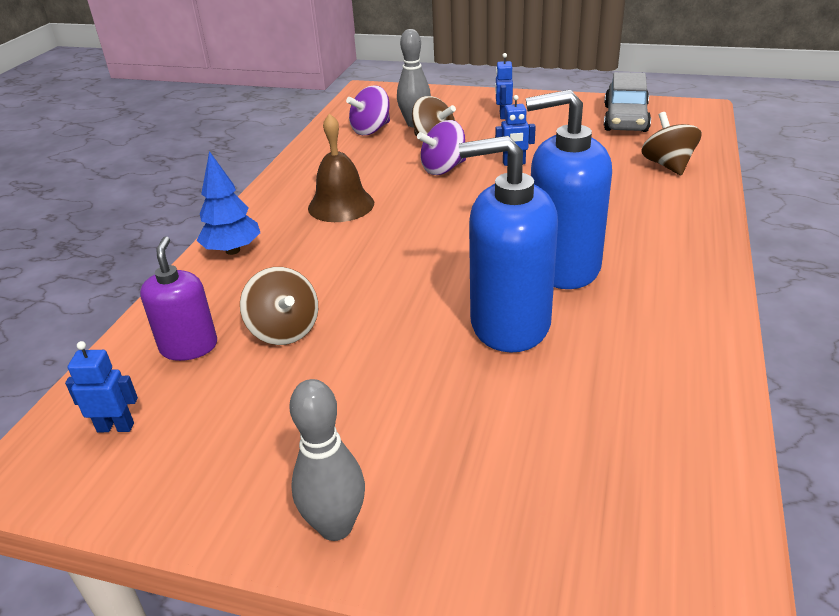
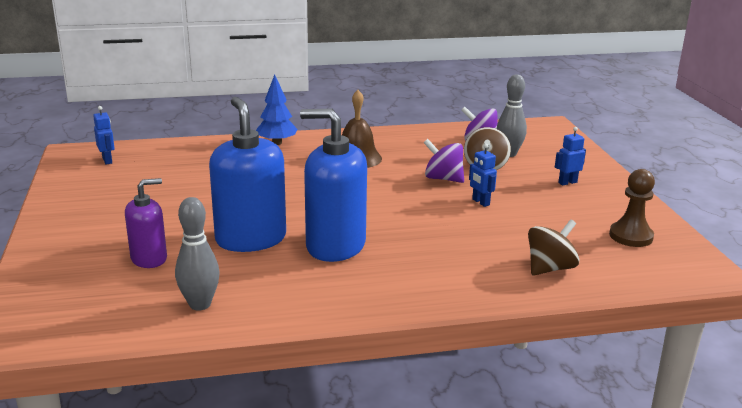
camera: 60 degrees right, 10 degrees down
(189, 347) = (177, 158): purple soap dispenser -> purple soap dispenser (149, 259)
(284, 330) = (205, 176): brown spinning top -> none
(336, 526) = (55, 226): grey bowling pin -> grey bowling pin (200, 304)
(562, 266) = (335, 246): blue soap dispenser -> blue soap dispenser turned 45 degrees counterclockwise
(625, 118) = (631, 236): grey car -> brown pawn

